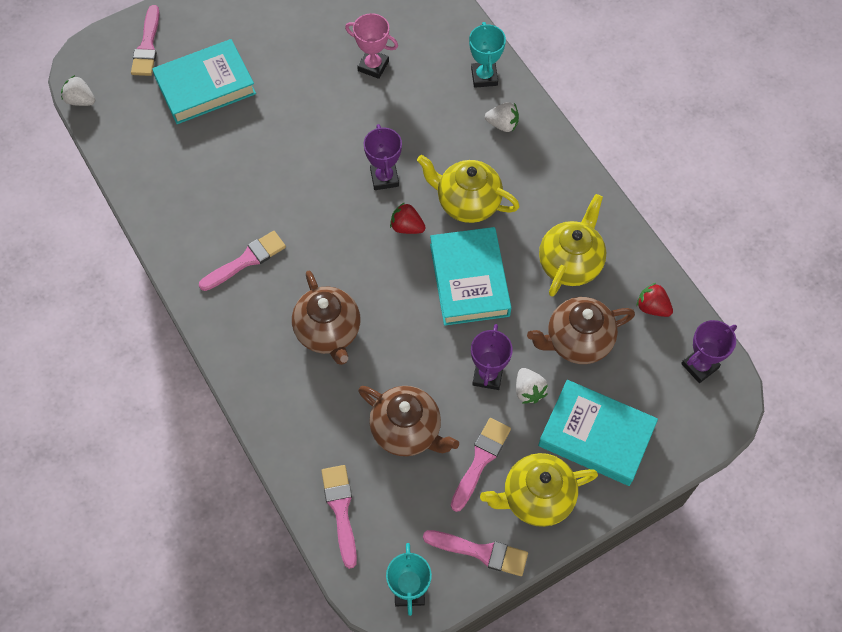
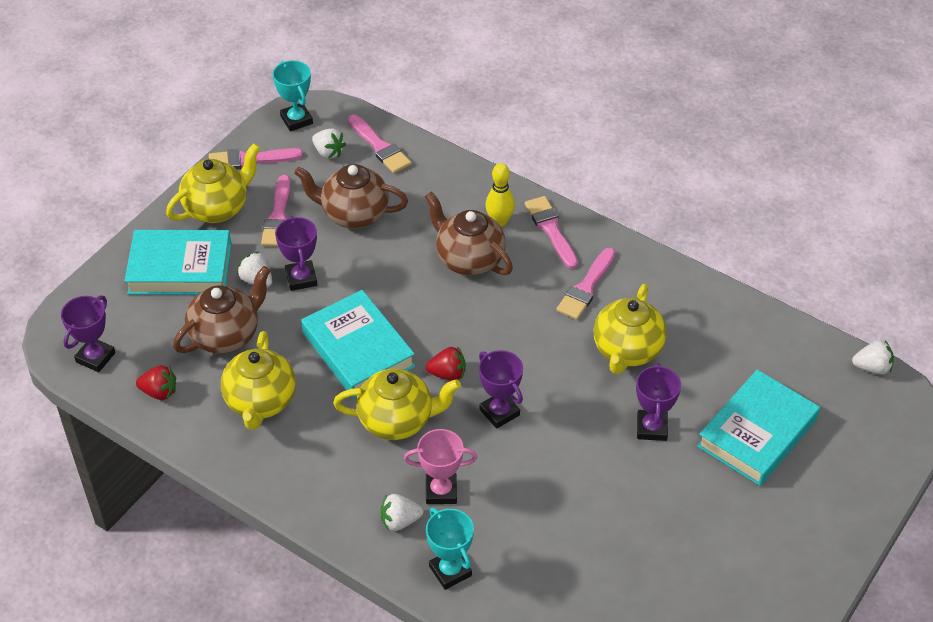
camera: 155 degrees right, 15 degrees down
(147, 46) = (857, 452): pink brush -> pink brush (551, 229)
(253, 189) = (627, 351): none -> yellow teapot
(277, 363) = (499, 221): none -> yellow bowling pin
(278, 120) = (652, 428): none -> purple trophy
(373, 66) = (588, 531): pink trophy -> pink trophy (441, 491)
(396, 526) = (328, 152): none -> white strawberry

